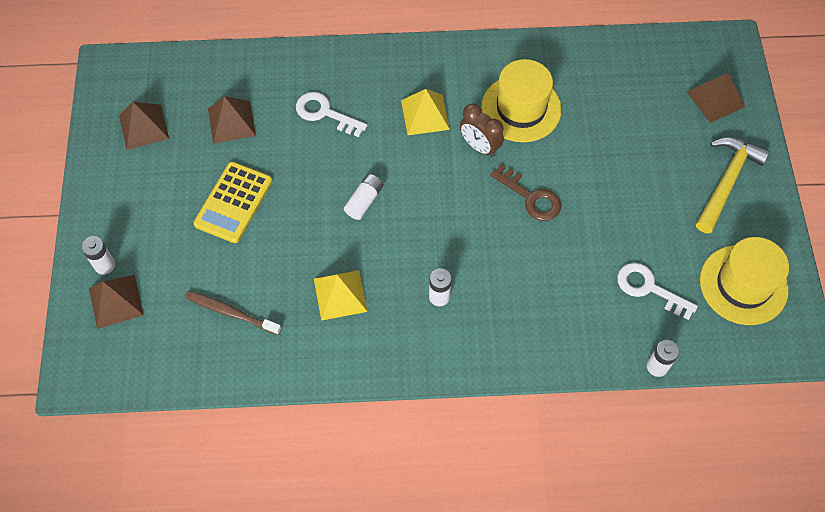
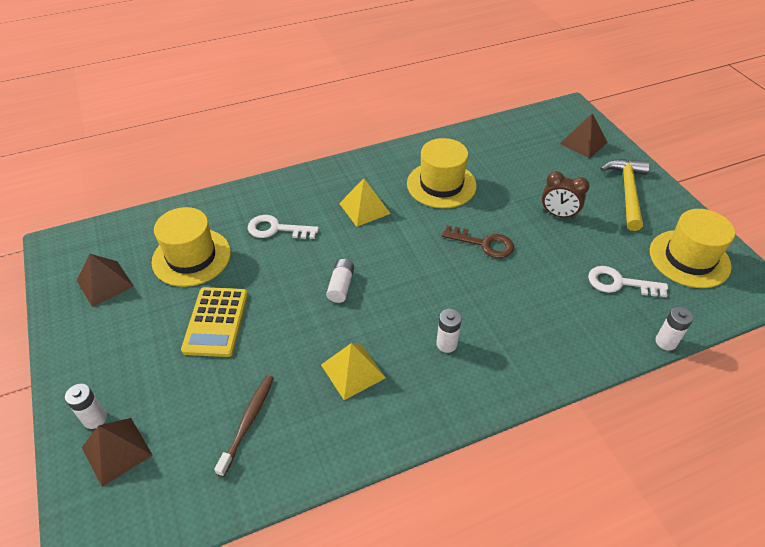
camera: 20 degrees left, 15 degrees down
(231, 122) = (191, 257): brown pyramid -> yellow hat
(231, 312) = (248, 422): brown toothbrush -> brown toothbrush turned 105 degrees clockwise
(479, 147) = (422, 219): brown clock -> brown clock (558, 214)

